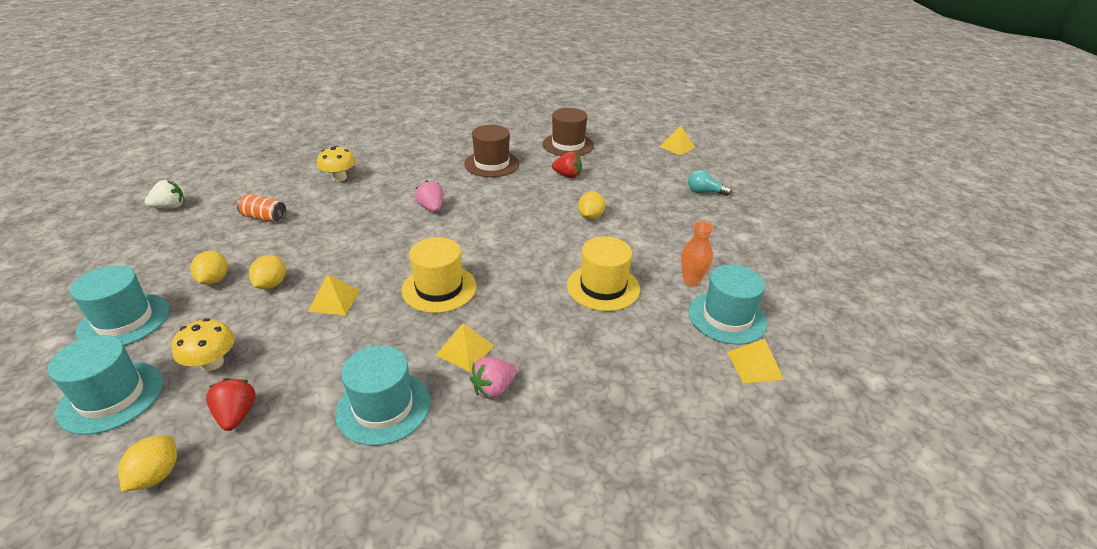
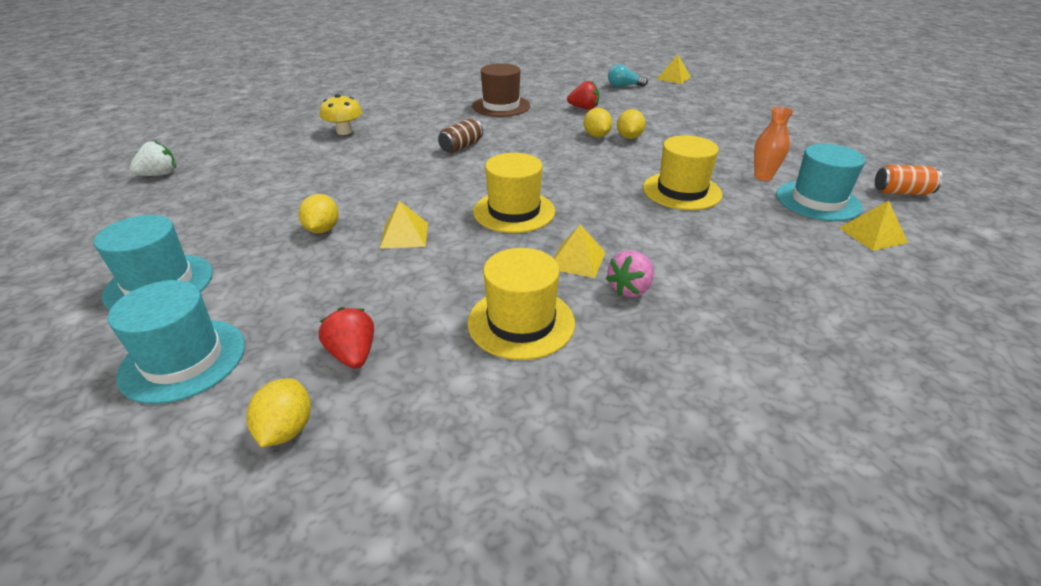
camera: 10 degrees left, 0 degrees up
(212, 363) = (293, 309): yellow mushroom -> none
(214, 280) = (251, 233): yellow lemon -> yellow lemon (596, 136)
(264, 218) = (279, 173): orange can -> orange can (901, 192)
(383, 407) = (521, 322): turquoise hat -> yellow hat
(431, 208) = (461, 147): pink strawberry -> brown can
(568, 145) = (568, 85): brown hat -> none
(705, 192) = (725, 109): turquoise light bulb -> turquoise light bulb (624, 86)

